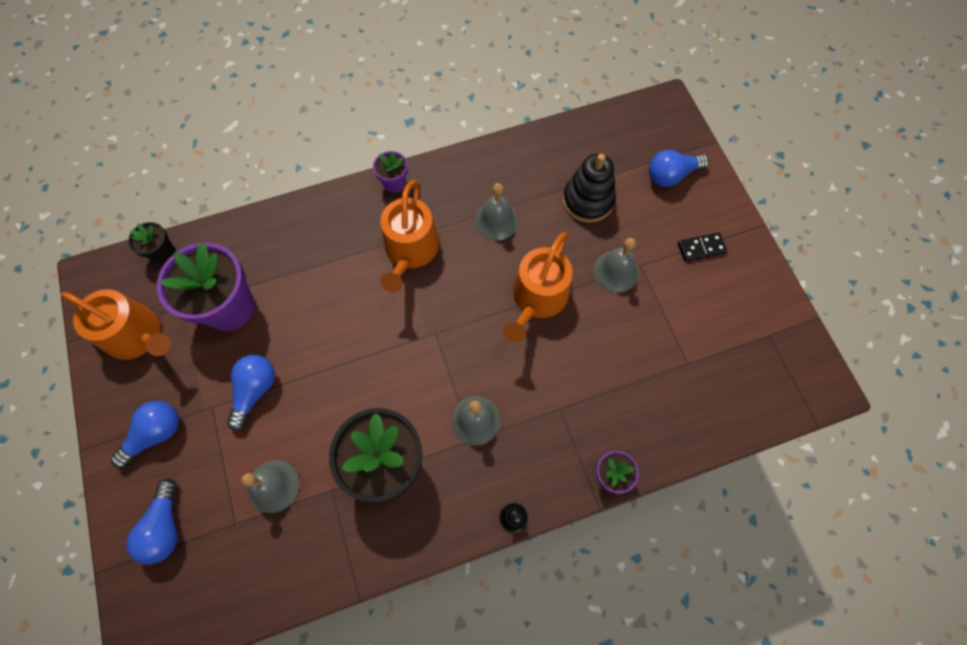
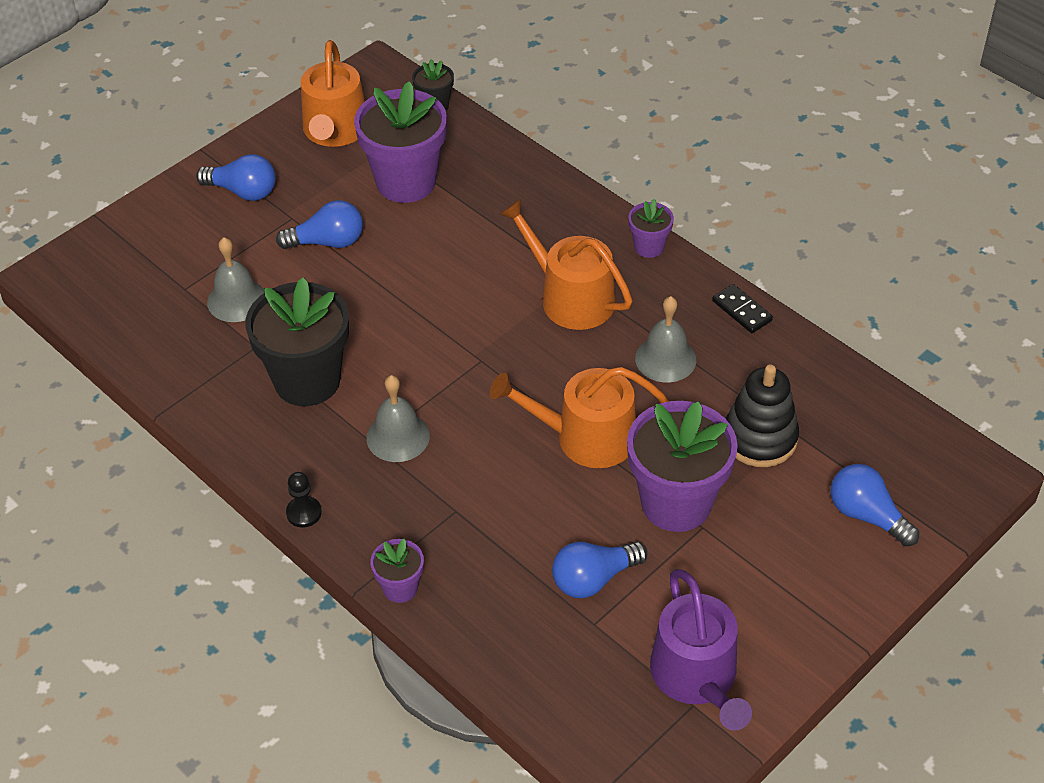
camera: 65 degrees right, 20 degrees down
(165, 527) = (157, 241): blue light bulb -> blue light bulb (593, 579)
(410, 251) = (570, 297): orange watering can -> orange watering can turned 60 degrees clockwise
(616, 271) = (676, 503): grey bell -> purple flower pot
(701, 248) = (775, 585): black domino -> black domino (741, 311)
(751, 323) = (697, 677): none -> purple watering can

